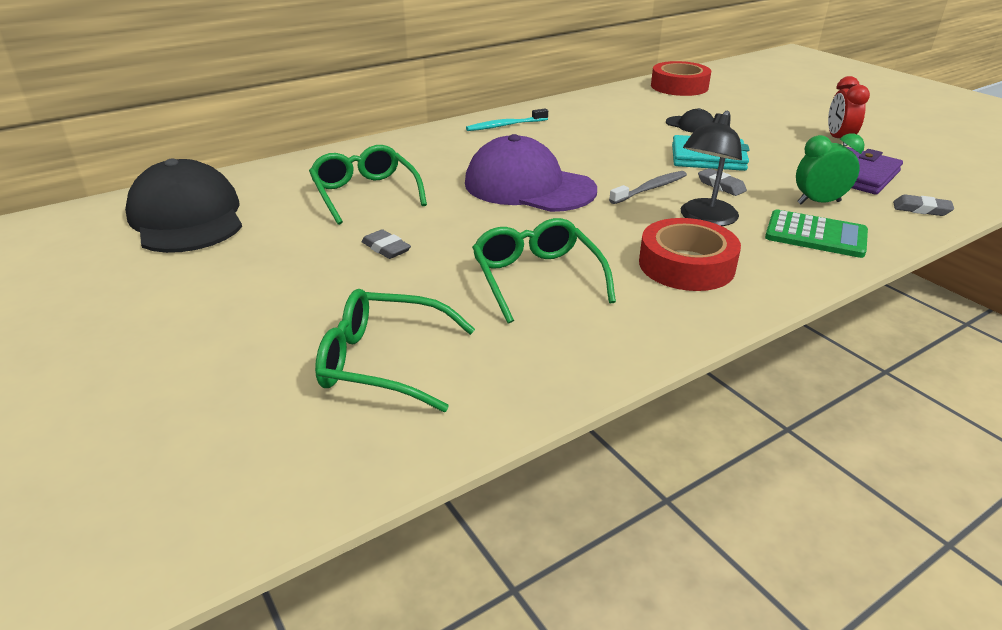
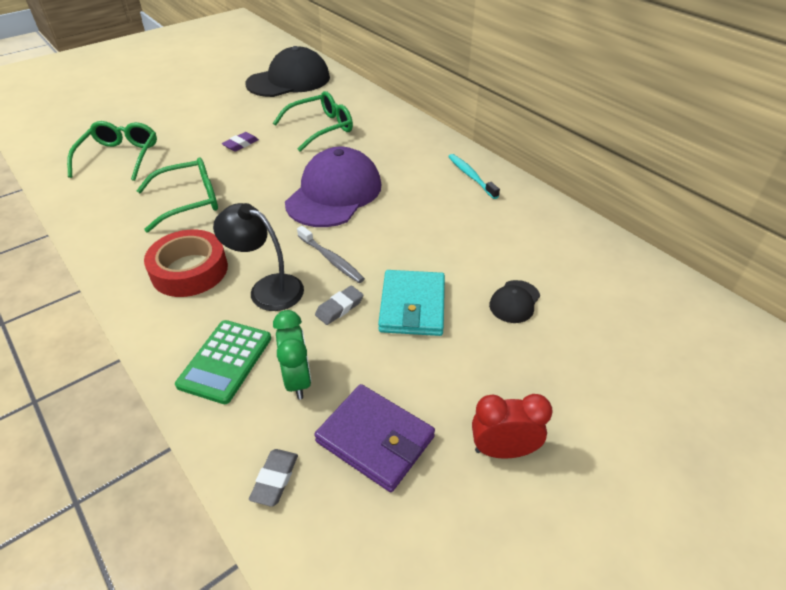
camera: 85 degrees right, 10 degrees up
(386, 248) = (240, 144): grey eraser -> purple eraser
(679, 86) = (669, 305): red tape -> none

